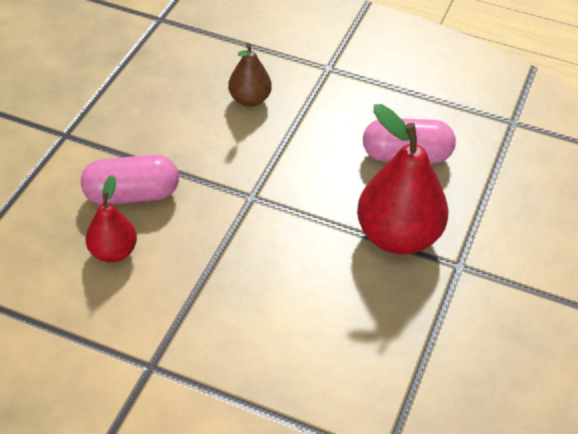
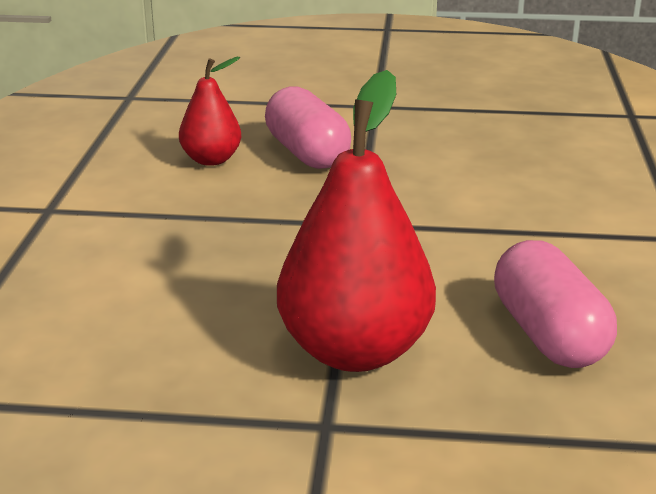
camera: 75 degrees right, 20 degrees down
(249, 100) = (542, 192): brown pear -> none

